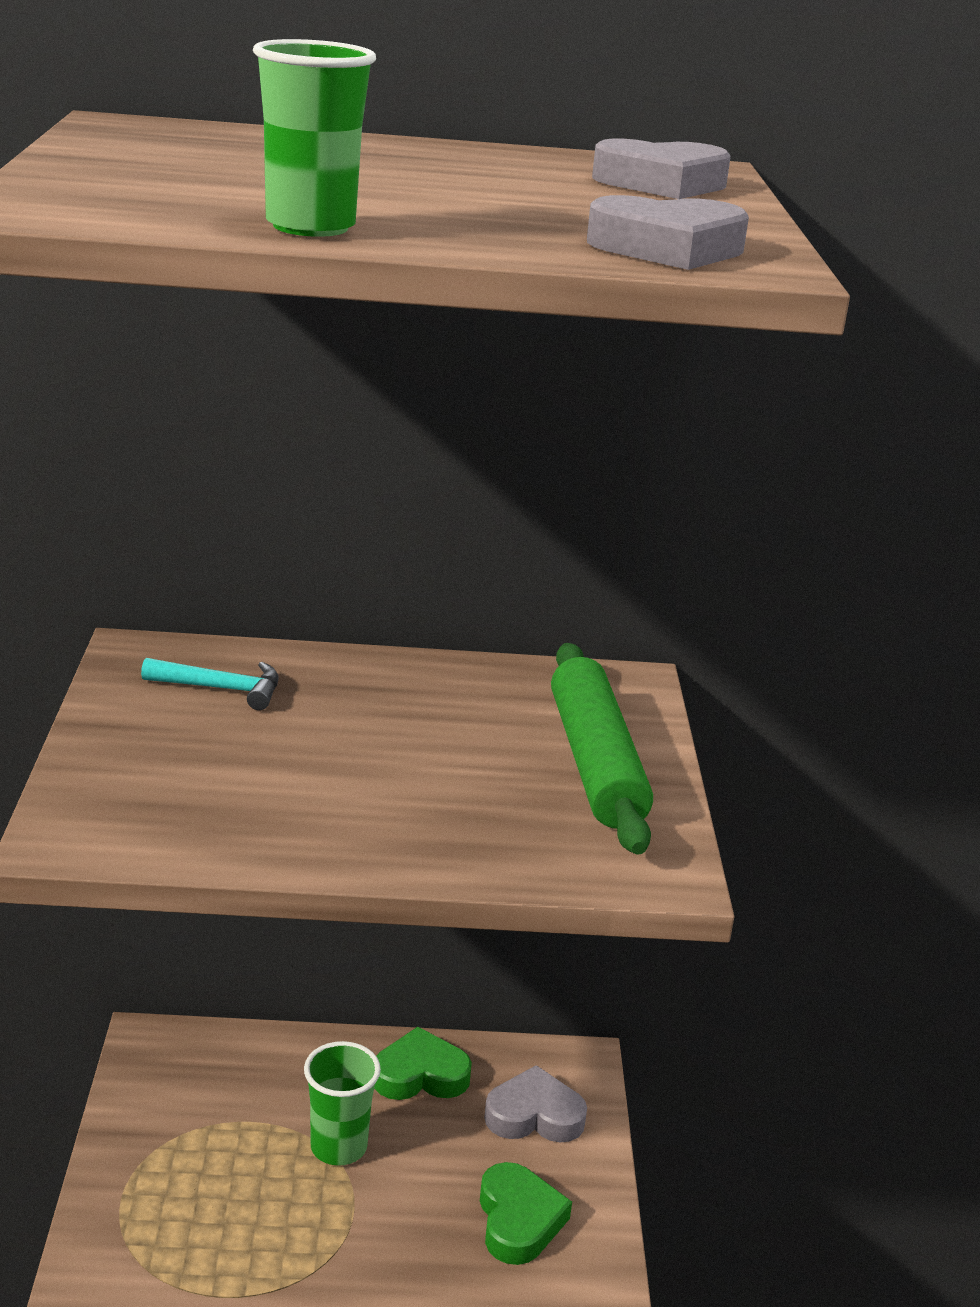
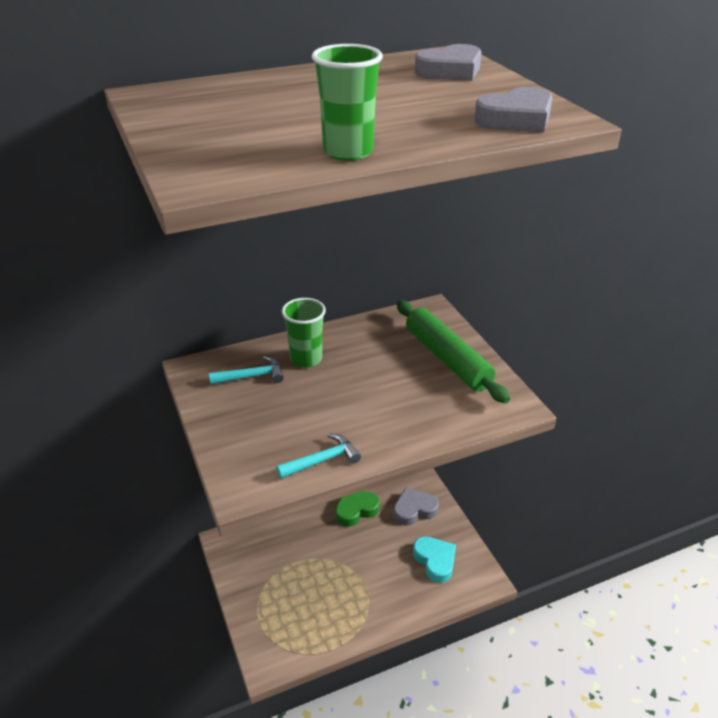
camera: 20 degrees left, 10 degrees up
(233, 841) = (322, 460): none -> turquoise hammer
(338, 1147) = (341, 558): green cup -> green cup (306, 359)
(518, 1220) = (435, 561): green heart -> turquoise heart

